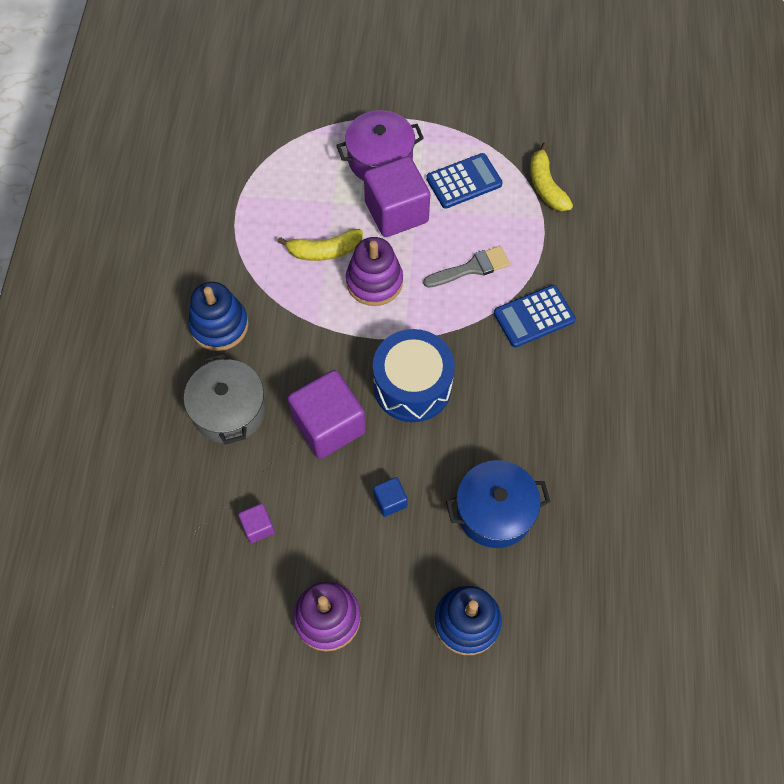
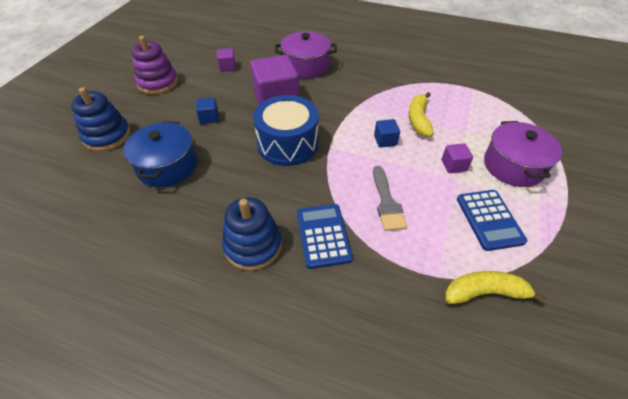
camera: 105 degrees right, 15 degrees down
(219, 325) = (367, 69): blue stacking toy -> blue stacking toy (253, 245)
(229, 410) = (306, 66): grey pot -> purple pot
(374, 282) = (385, 140): purple stacking toy -> blue cube
(396, 212) = (453, 165): purple cube -> purple cube, size x0.46

